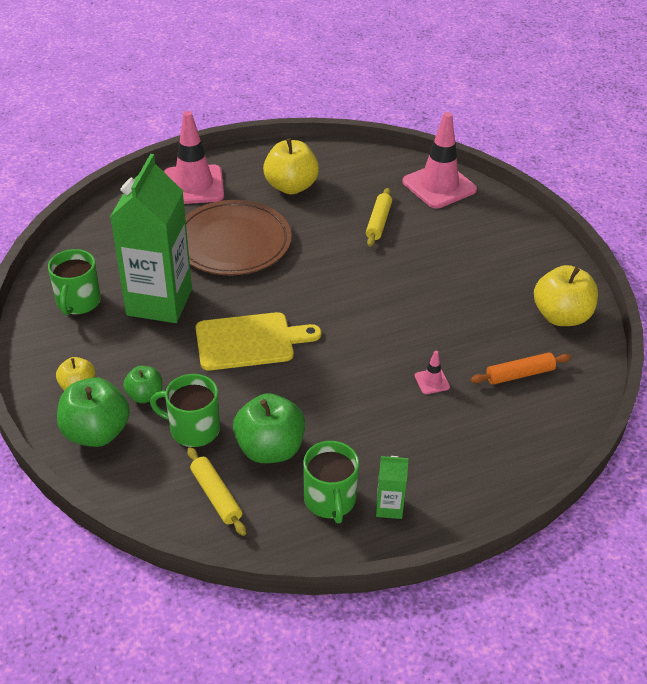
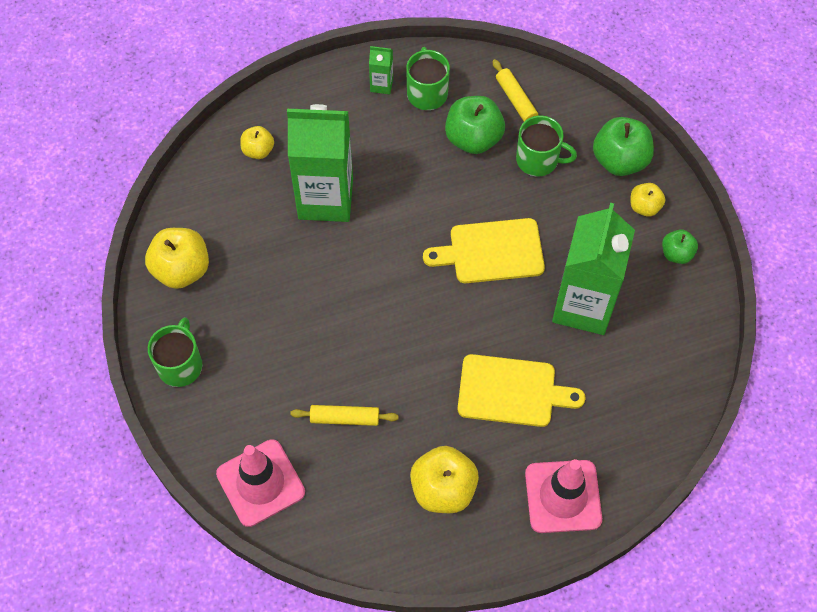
camera: 175 degrees left, 20 degrees up
(78, 302) = (665, 309): green mug -> green mug (180, 365)
(145, 395) = (583, 195): green apple -> green apple (676, 253)
(233, 242) = (511, 391): brown plate -> yellow cutting board
(378, 222) = (344, 418): yellow rolling pin -> yellow rolling pin turned 75 degrees clockwise
(432, 381) = (325, 198): pink traffic cone -> green carton
(519, 374) = (243, 202): orange rolling pin -> none
(521, 425) = (258, 150): none -> yellow apple

